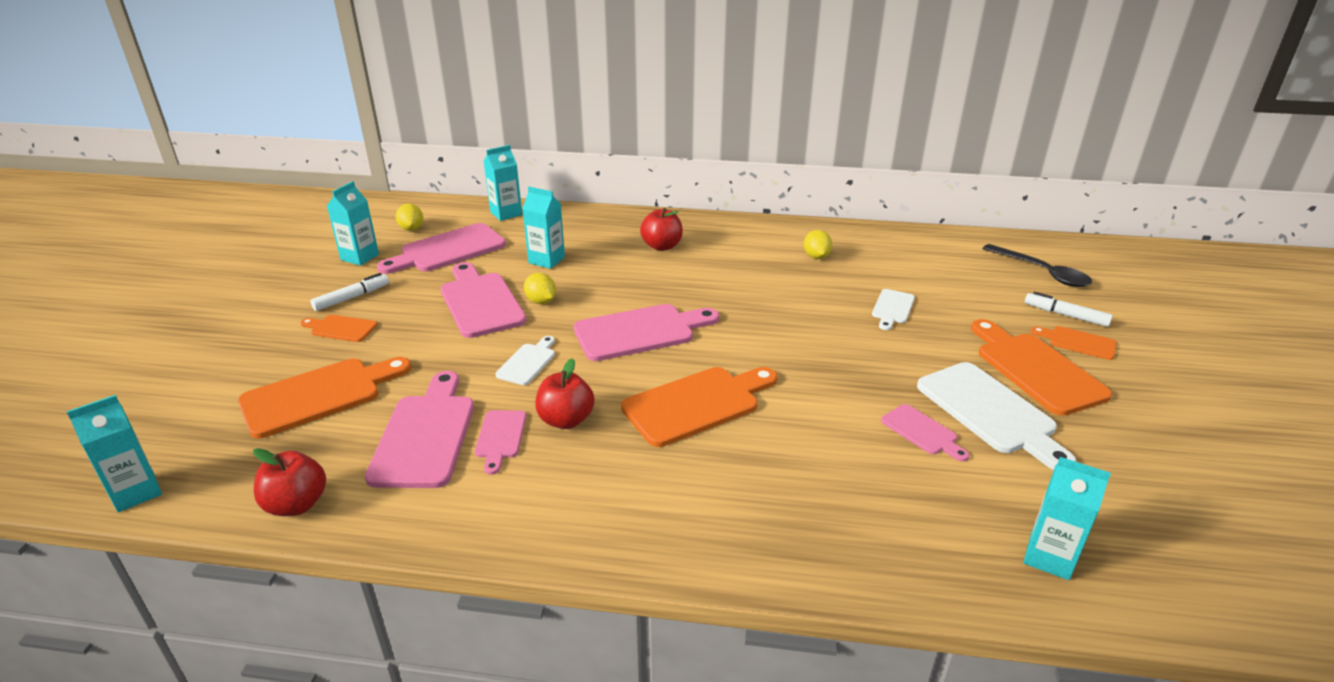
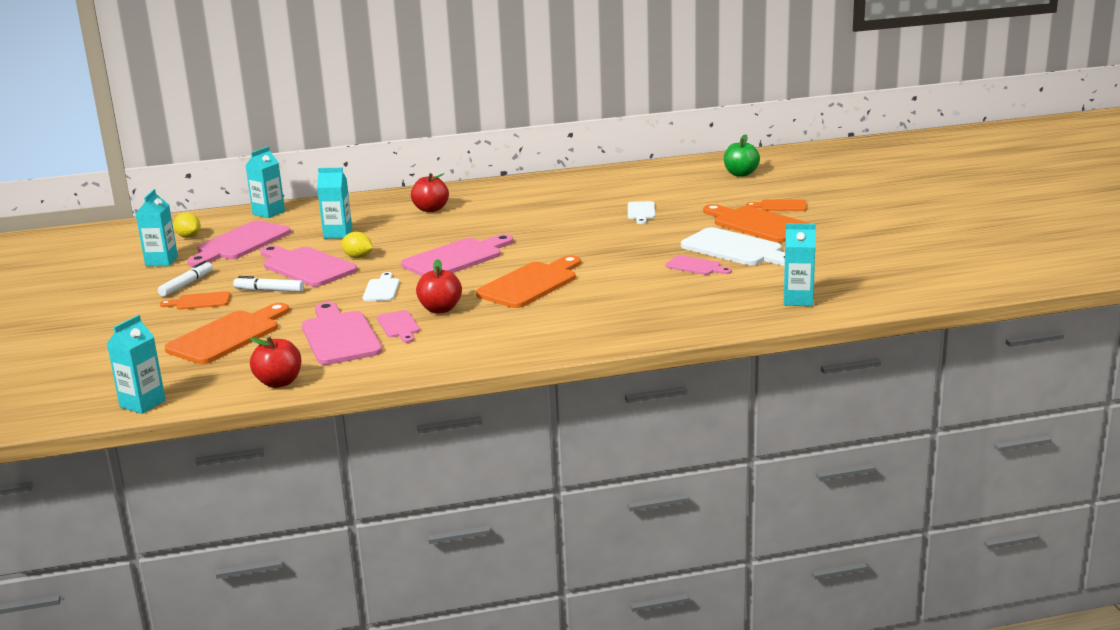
camera: 20 degrees left, 10 degrees down
(816, 256) = (564, 194): yellow lemon -> none
(1042, 272) = (741, 174): black spoon -> green apple
(1065, 315) = (766, 194): white marker -> white marker (269, 290)

